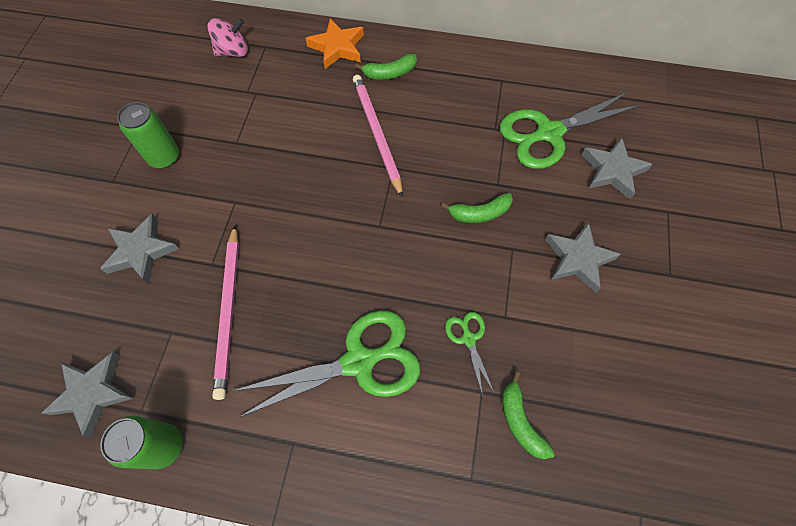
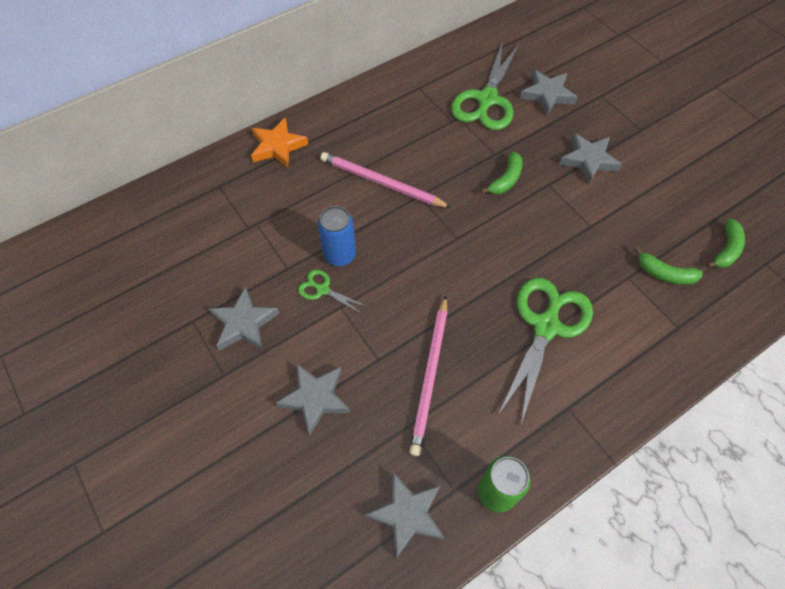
camera: 45 degrees left, 5 degrees down
(164, 157) = (244, 323): green can -> grey star
(229, 311) = (430, 376): pink pencil -> pink pencil turned 60 degrees clockwise
(233, 52) = (197, 208): pink spinning top -> none
(280, 163) = (339, 255): none -> blue can
(389, 73) = (339, 136): green banana -> green banana (726, 249)
(468, 338) = (587, 256): green scissors -> green scissors (322, 289)

